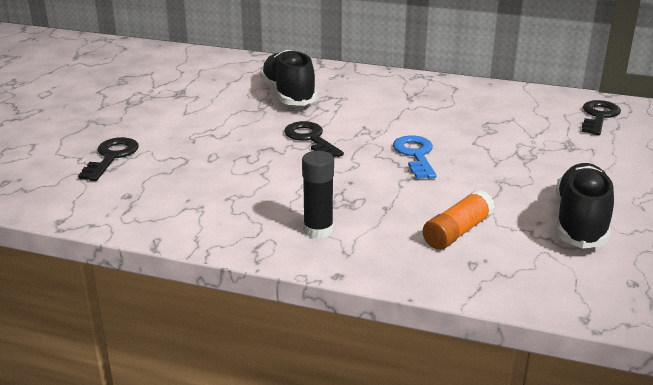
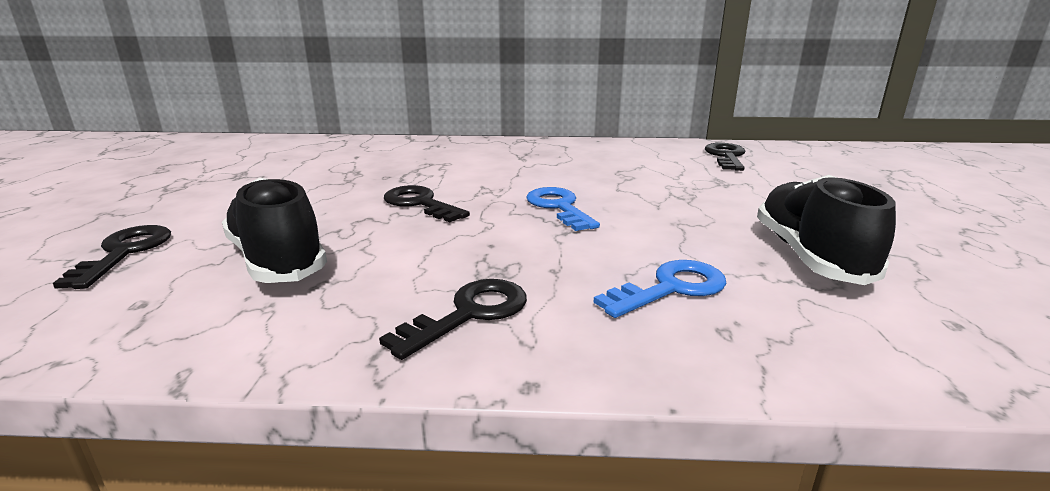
camera: 15 degrees left, 5 degrees down
(288, 95) = (380, 165): black shoe -> black shoe (277, 260)
(318, 230) = (469, 314): black glue stick -> black key
(457, 232) = (671, 288): orange glue stick -> blue key

